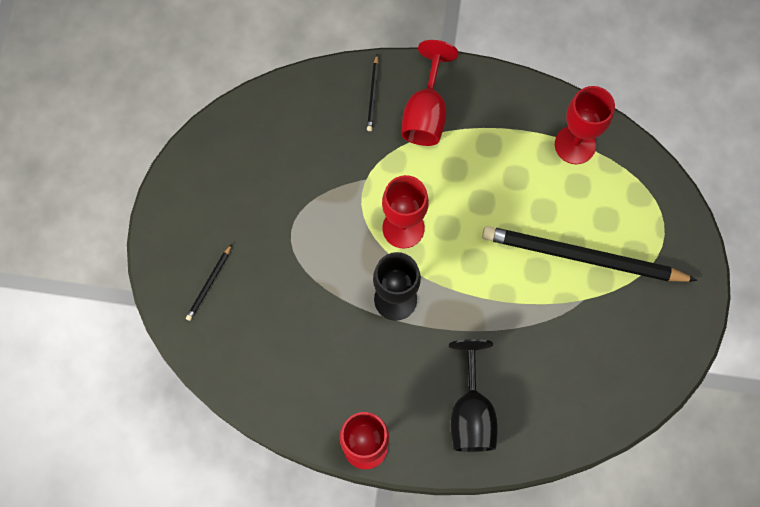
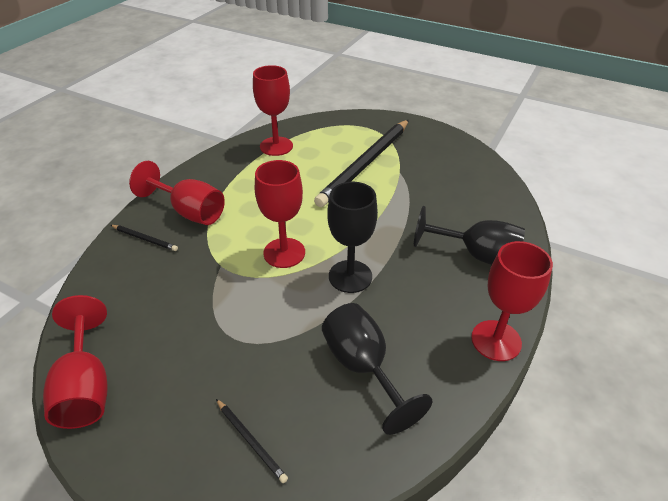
camera: 70 degrees left, 30 degrees down
(211, 147) = (86, 387): none -> red goblet
(299, 342) = (363, 367): none -> black goblet

